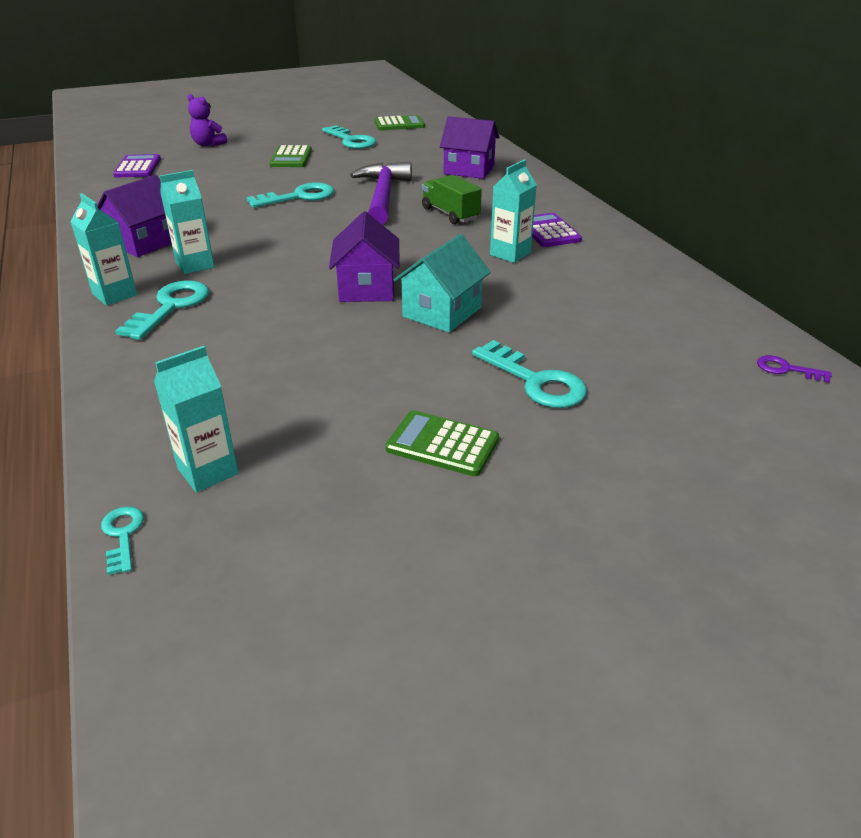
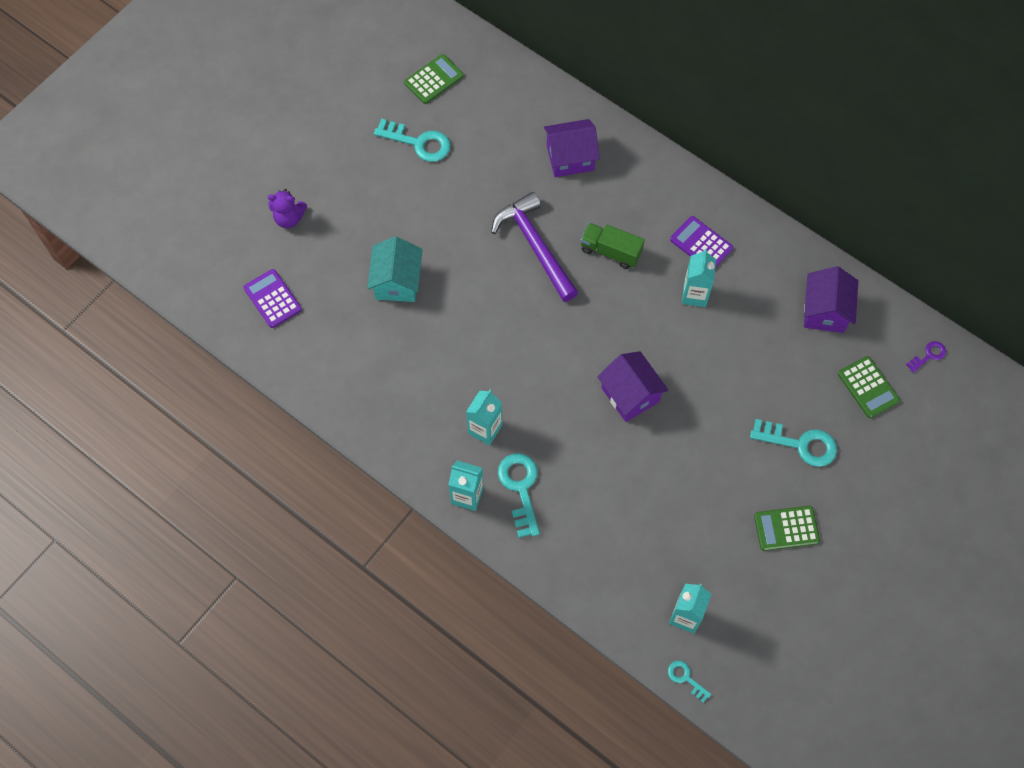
camera: 30 degrees left, 30 degrees up
(145, 242) = (415, 419): purple house -> purple house (825, 311)
(291, 158) = (395, 209): green calculator -> green calculator (868, 387)
(298, 197) = (467, 283): turquoise key -> none
(442, 312) = (699, 398): turquoise house -> turquoise house (397, 281)
(786, 369) = (928, 355): purple key -> purple key turned 150 degrees clockwise

